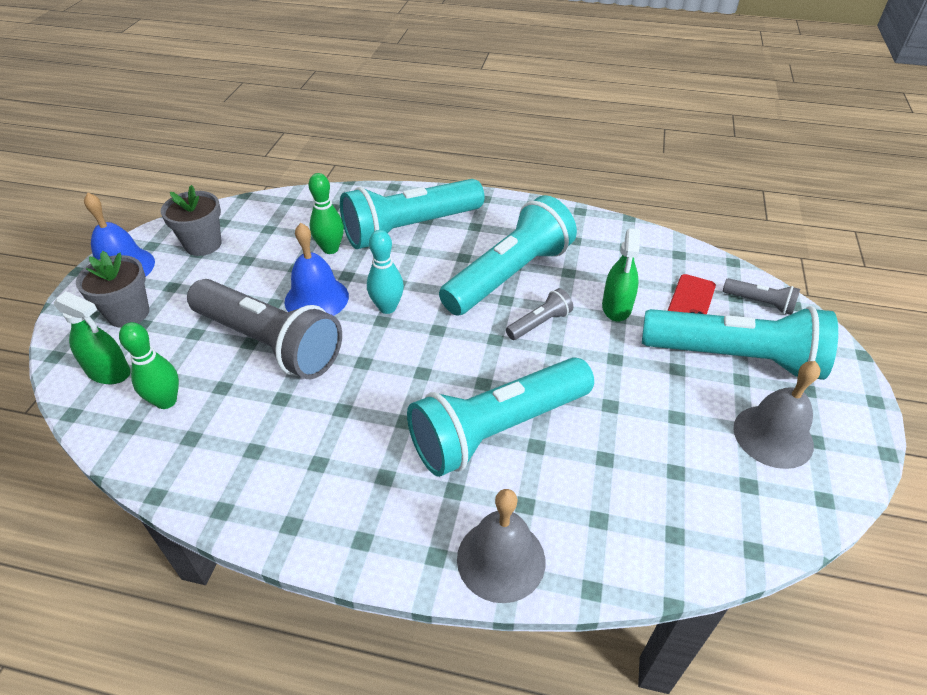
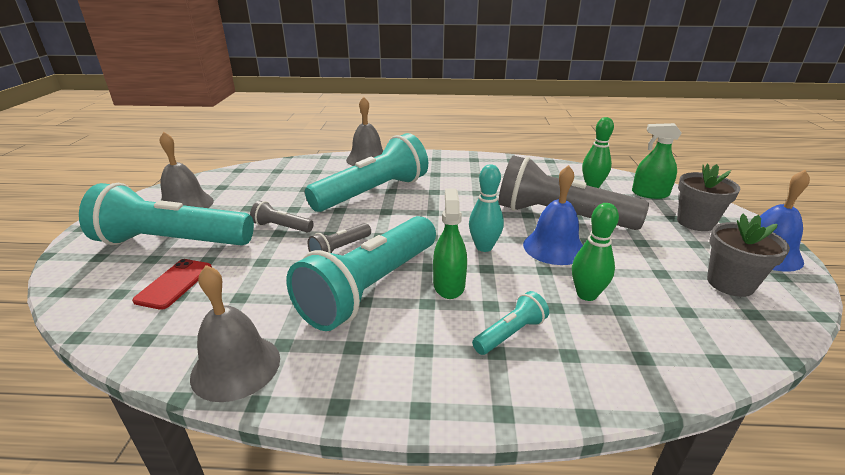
camera: 170 degrees right, 15 degrees down
(410, 228) = (510, 333): turquoise flashlight -> turquoise flashlight, size x0.43
(601, 229) = (236, 367): none -> grey bell
(616, 307) = (260, 269): green spray bottle -> green spray bottle (449, 285)
(760, 303) = (97, 289): grey flashlight -> grey flashlight (282, 227)

